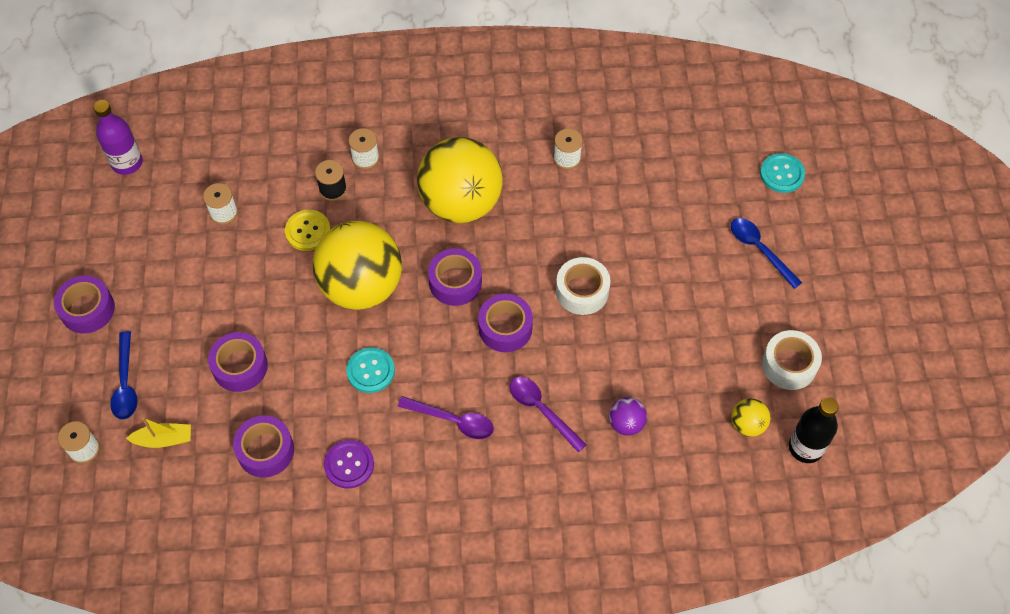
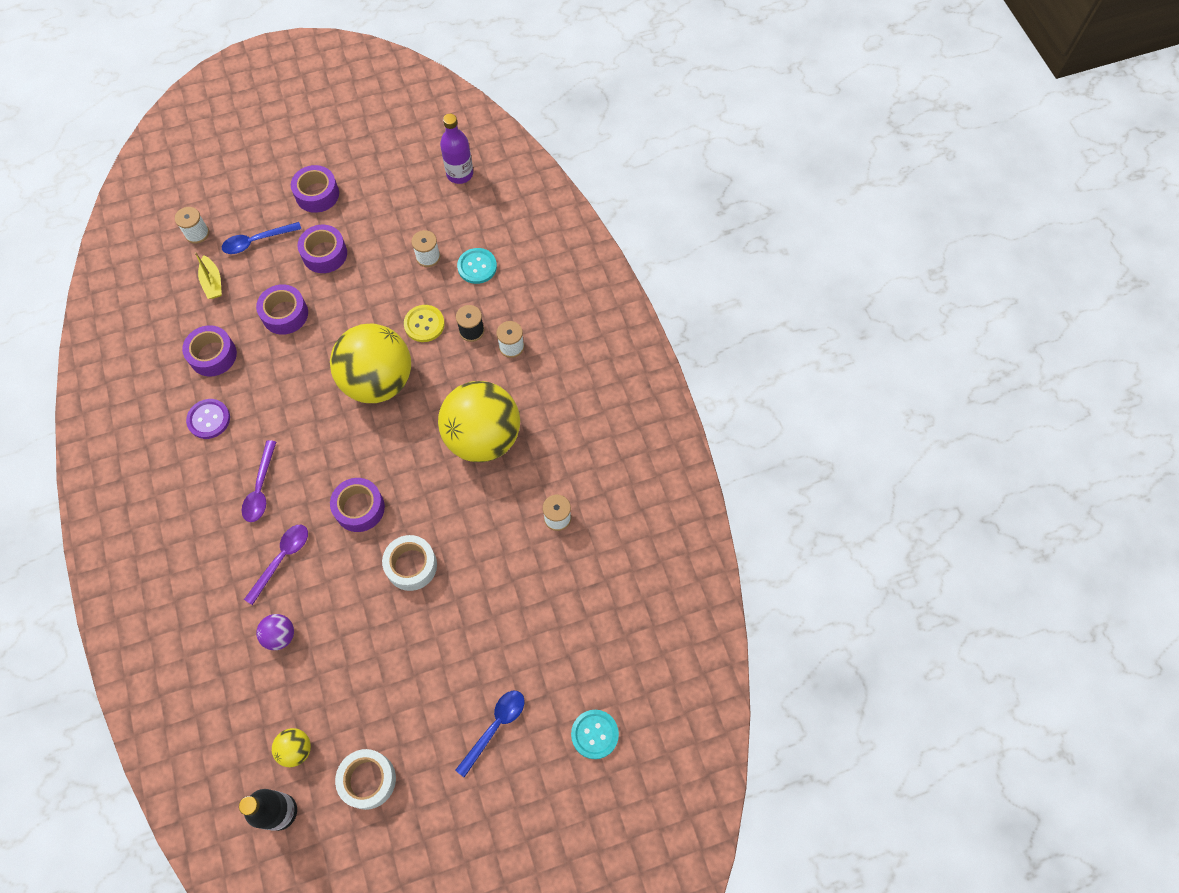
camera: 75 degrees right, 5 degrees up
(370, 371) = (297, 411): turquoise button -> turquoise button (477, 267)
(455, 282) = (398, 454): purple tape -> purple tape (324, 254)

